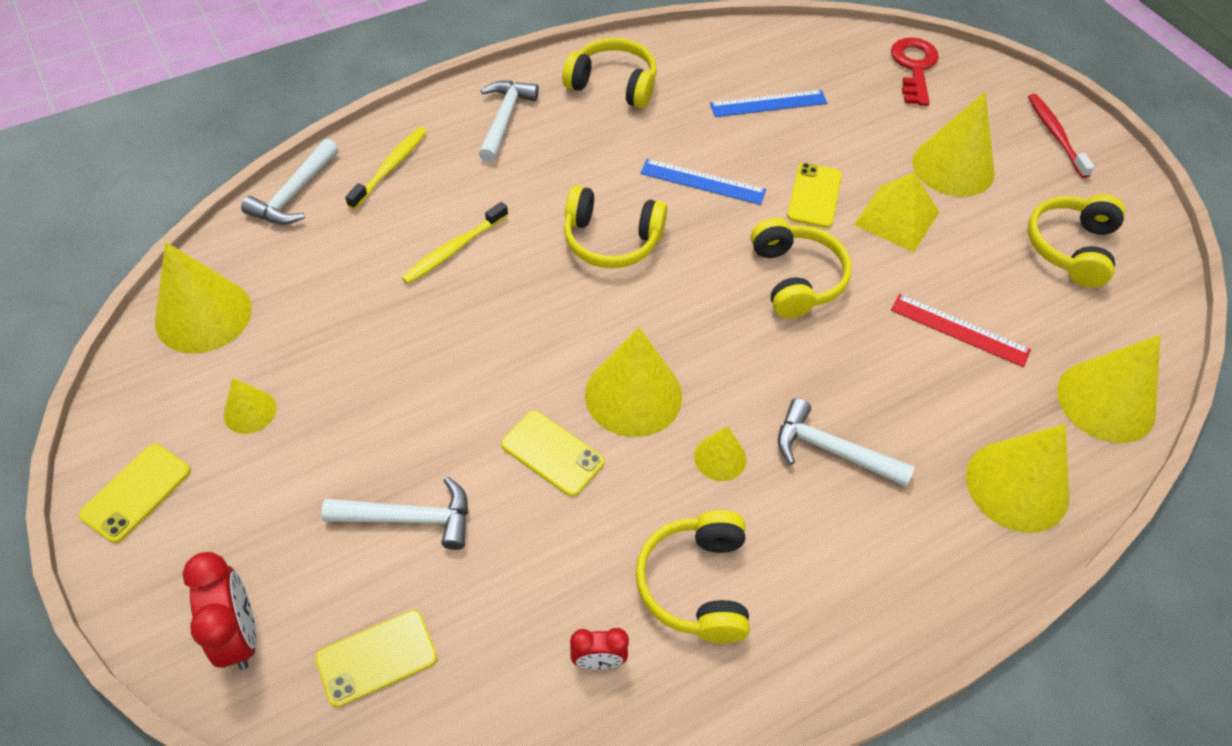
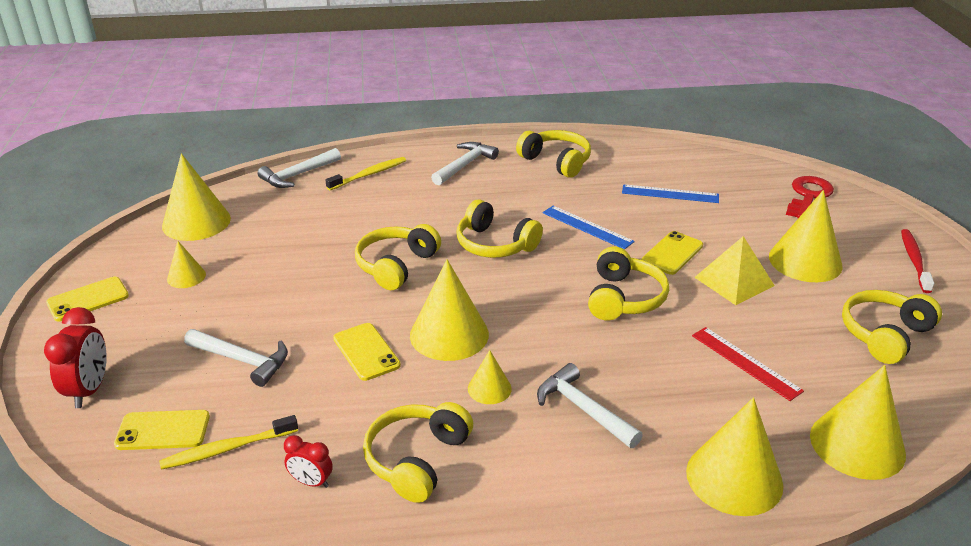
camera: 25 degrees right, 20 degrees down
(453, 249) = (379, 225): yellow toothbrush -> yellow toothbrush (227, 449)
(512, 309) = (396, 266): none -> yellow headphones

